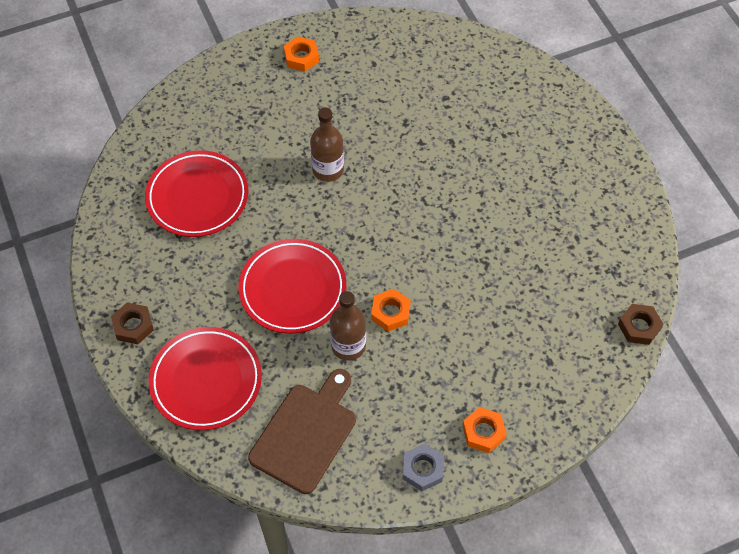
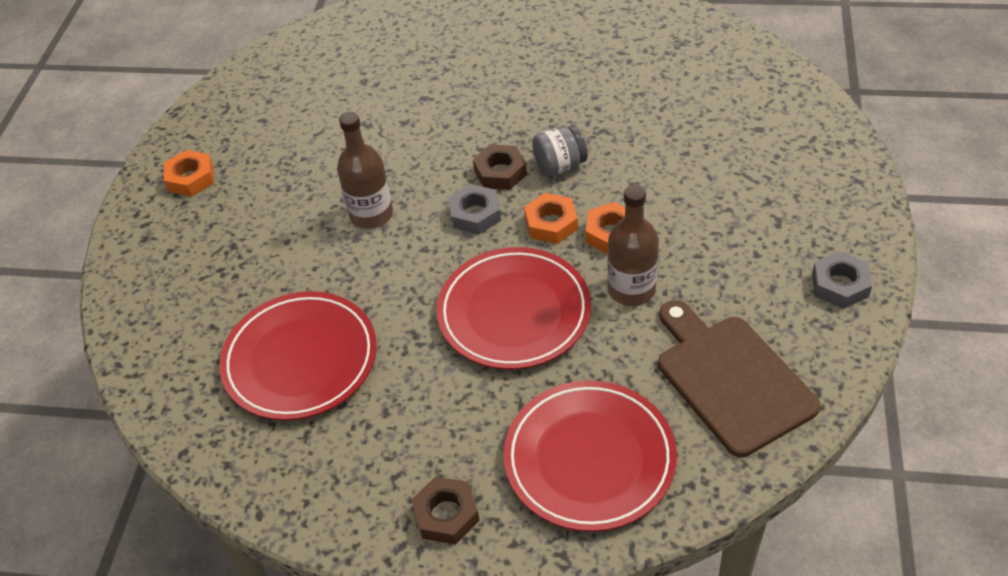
camera: 55 degrees left, 10 degrees down
(362, 226) = (475, 214): none -> grey nut
(435, 253) = (560, 166): none -> grey jar
(483, 432) = (818, 214): orange nut -> orange nut (551, 223)
(639, 327) = (758, 50): brown nut -> brown nut (500, 172)

